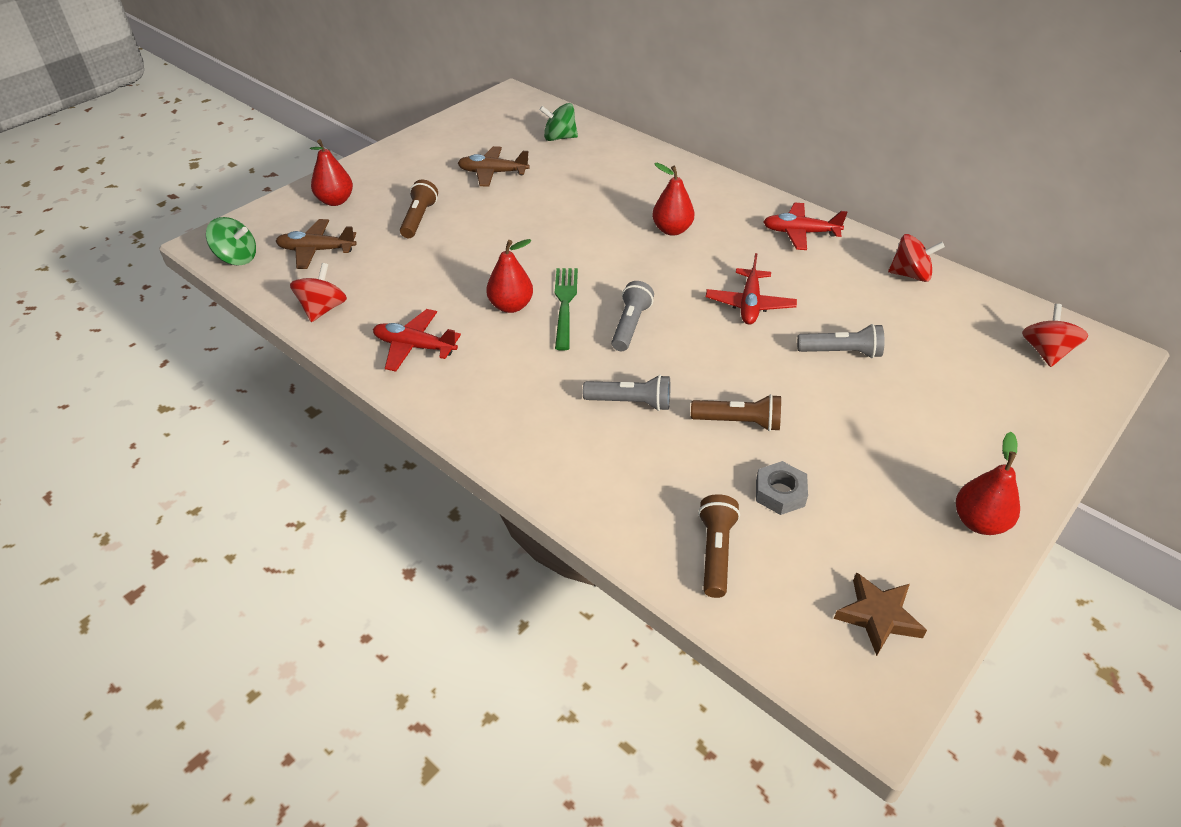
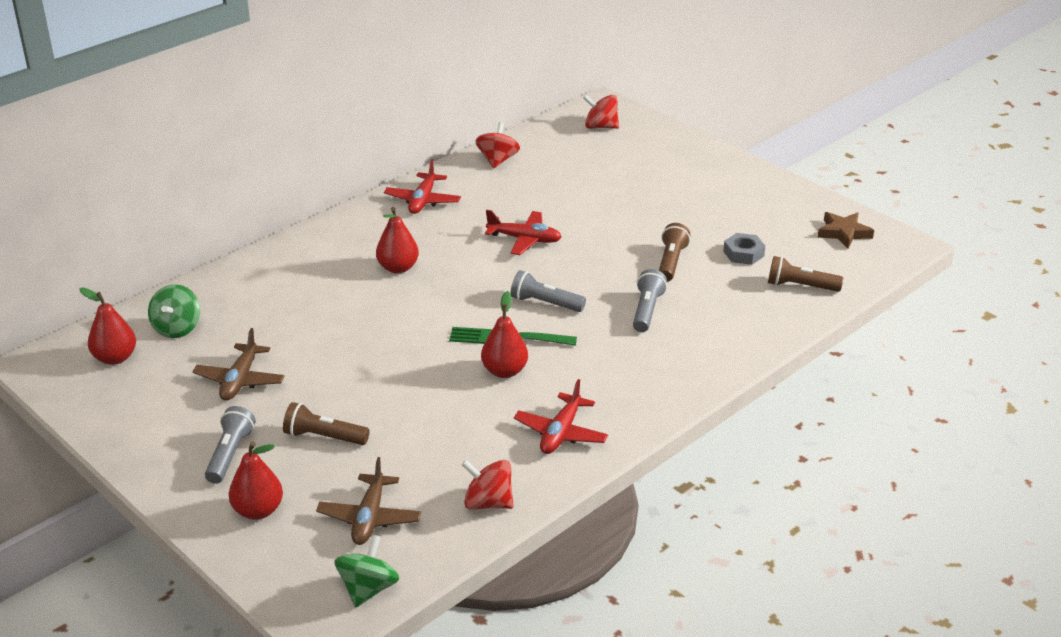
camera: 85 degrees left, 10 degrees down
(841, 352) = (593, 206): grey flashlight -> grey flashlight (230, 454)
(978, 522) = (764, 185): red pear -> red pear (115, 358)

